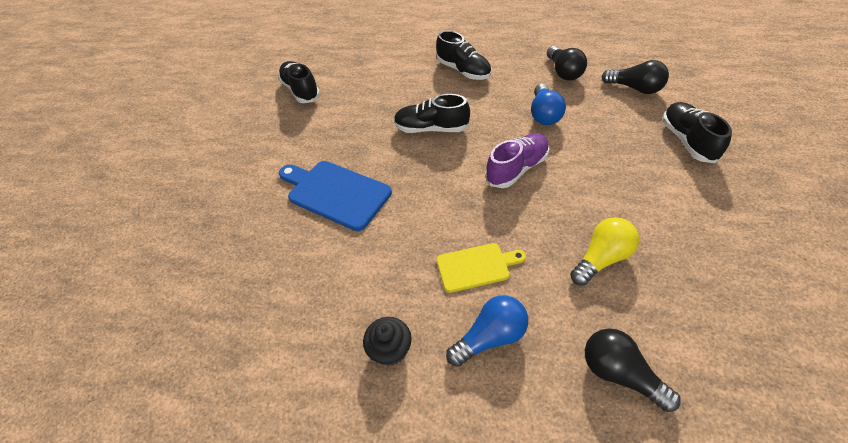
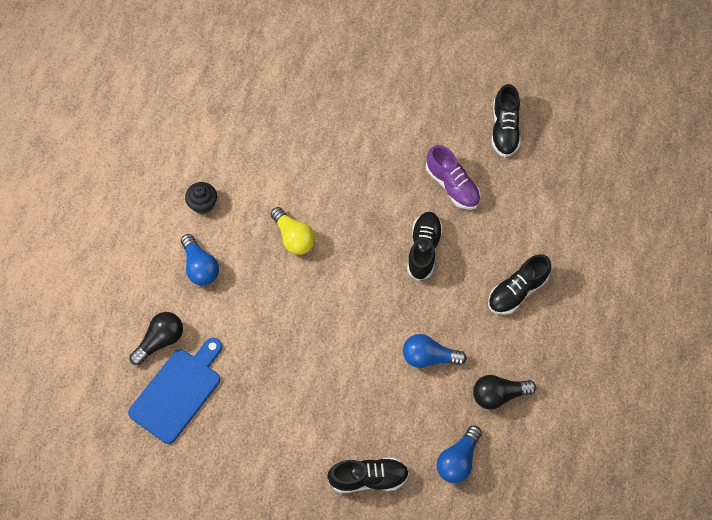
camera: 90 degrees right, 15 degrees up
(301, 90) = (504, 129): black shoe -> black shoe turned 120 degrees clockwise
(335, 193) = (351, 166): blue cutting board -> blue cutting board (178, 392)
(476, 266) = (258, 266): yellow cutting board -> none
(517, 169) = (356, 316): purple shoe -> purple shoe (452, 185)
(601, 258) = (249, 357): yellow light bulb -> yellow light bulb (294, 237)
(635, 88) = (458, 460): black light bulb -> blue light bulb

